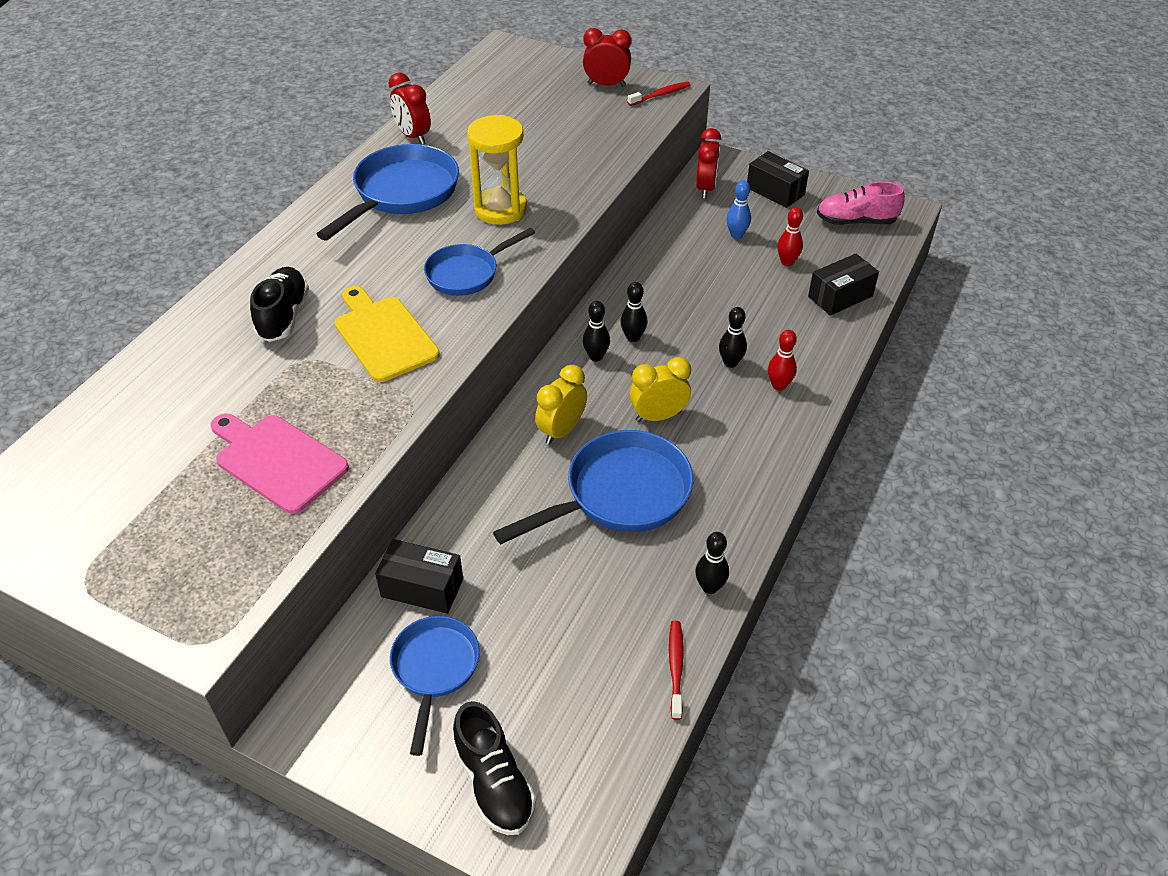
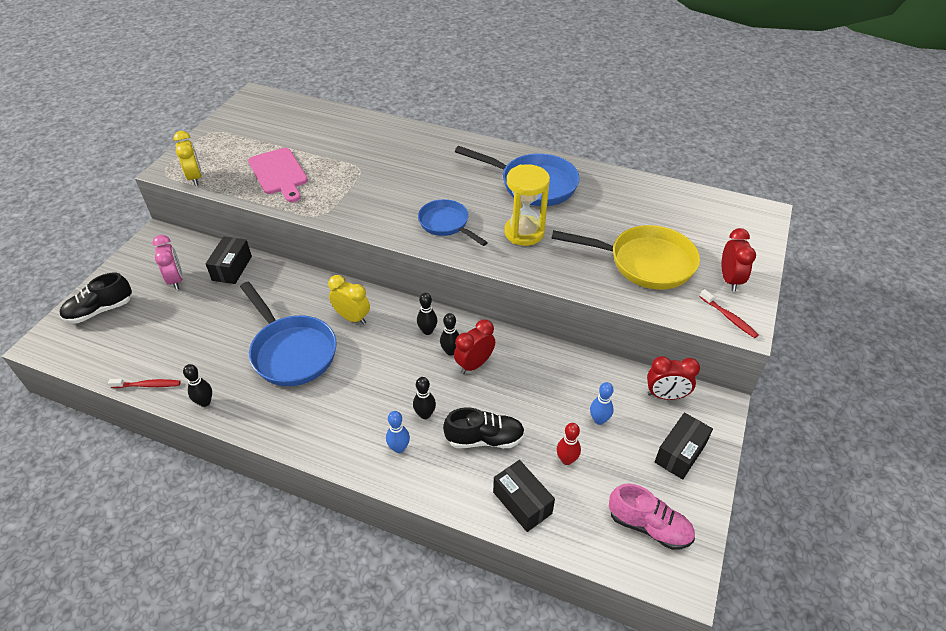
camera: 85 degrees right, 0 degrees up
(277, 461) = (279, 173): pink cutting board -> pink cutting board turned 120 degrees clockwise
(283, 316) = (399, 156): black shoe -> black shoe (484, 439)
(383, 336) = (381, 196): yellow cutting board -> none
(413, 136) = (606, 180): red clock -> red clock (474, 364)
(434, 669) = (176, 280): blue pan -> pink clock
(571, 131) = (644, 262): none -> yellow pan
(658, 416) = (365, 369): yellow clock -> yellow clock (195, 178)
(779, 385) = (399, 448): red bowling pin -> blue bowling pin
(856, 221) = (649, 526): pink shoe -> pink shoe turned 120 degrees clockwise

